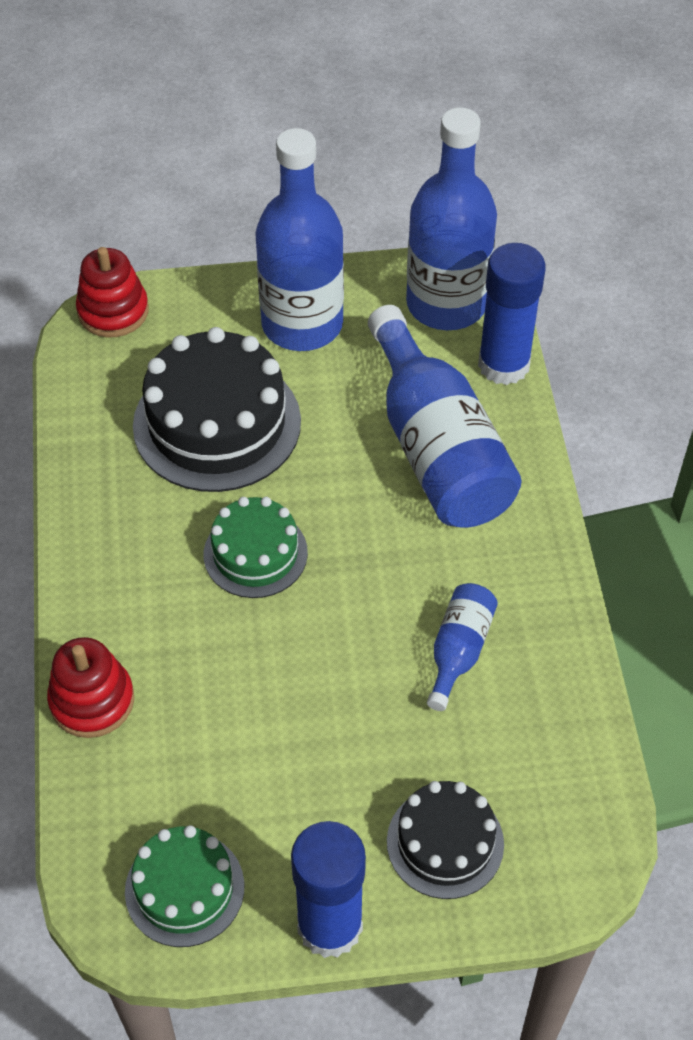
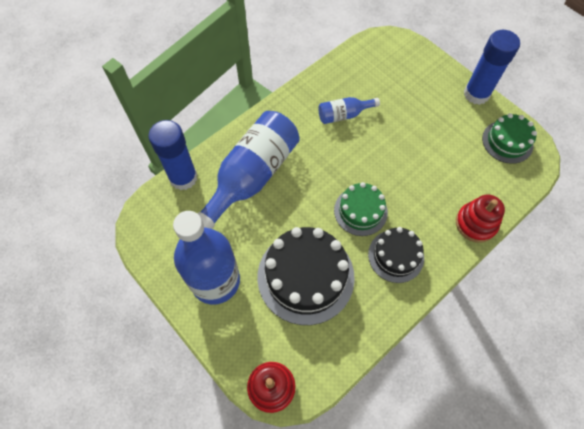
camera: 125 degrees left, 10 degrees up
(445, 842) = (419, 79): black cake -> black cake (396, 256)
(446, 304) = (158, 223): blue bottle -> none

